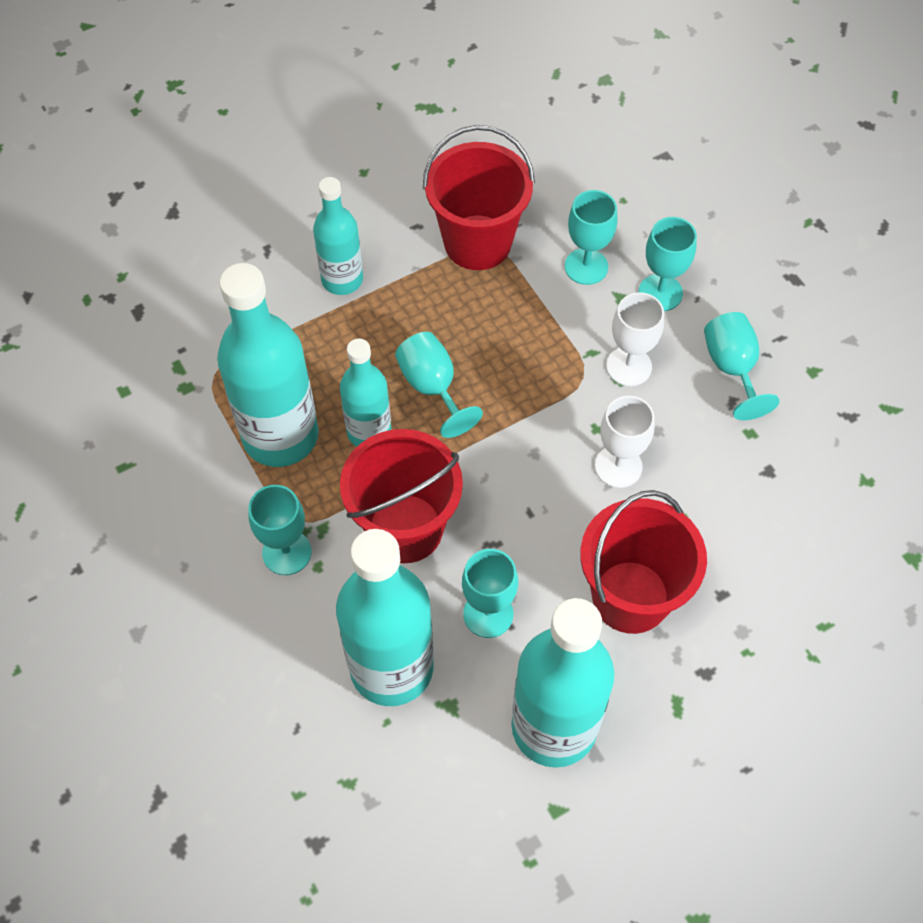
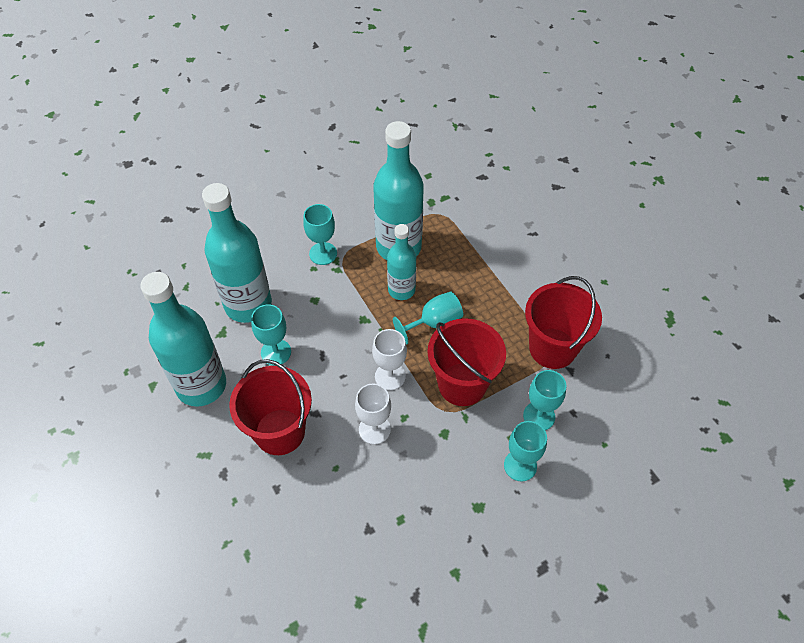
camera: 90 degrees right, 5 degrees down
(342, 279) = (513, 273): turquoise bottle -> none
(405, 528) = (335, 309): red bucket -> red bucket (462, 384)
(629, 366) = (454, 440): white goblet -> white goblet (390, 376)
(732, 368) = (456, 511): turquoise goblet -> none

